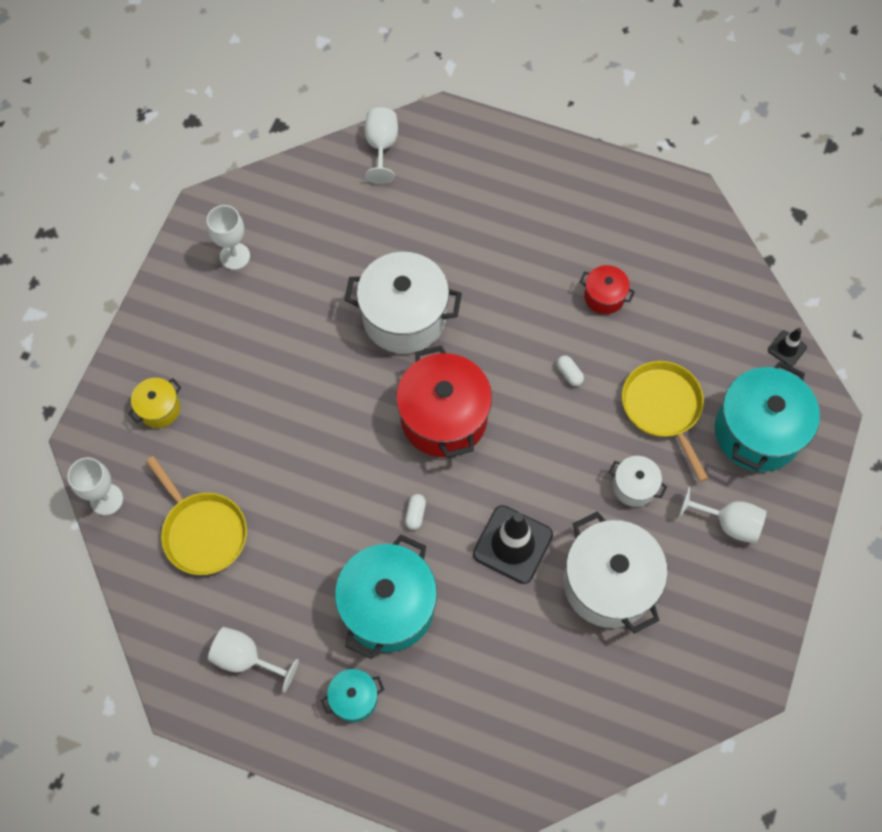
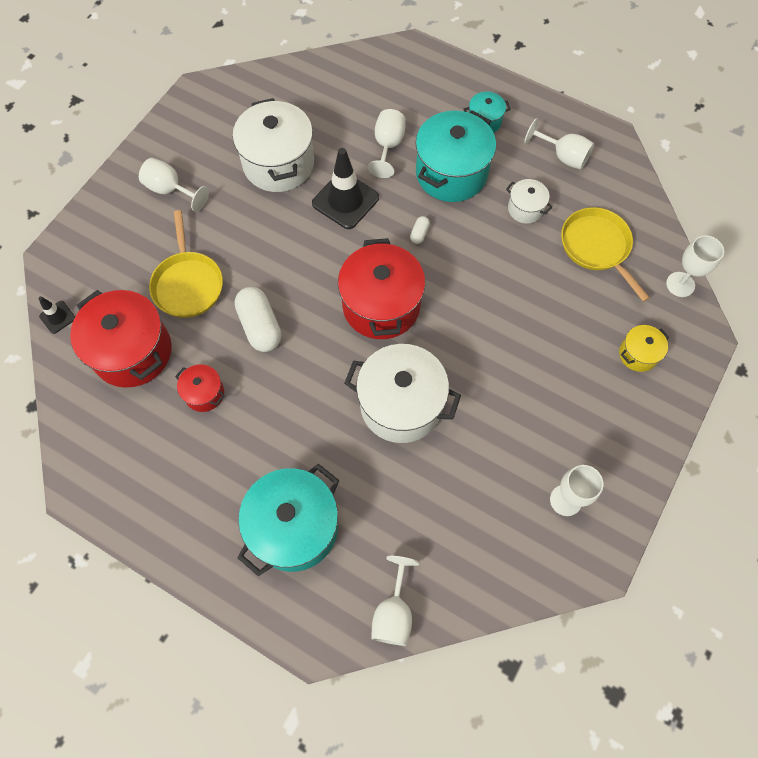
camera: 170 degrees left, 0 degrees up
(476, 635) = (388, 146): none -> white goblet
(569, 374) = (260, 326): white capsule -> white capsule, size x2.18
(634, 486) = (235, 227): white pot -> white pot (525, 209)
(692, 326) = (132, 352): none -> red pot
(757, 432) = (117, 252): turquoise pot -> turquoise pot (294, 527)

